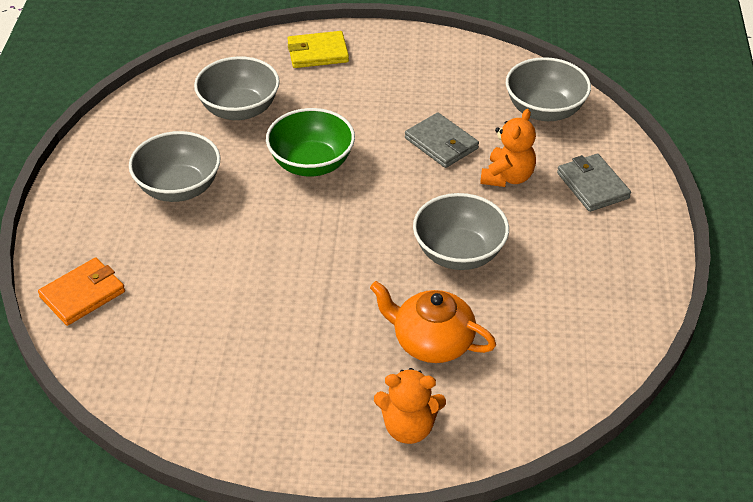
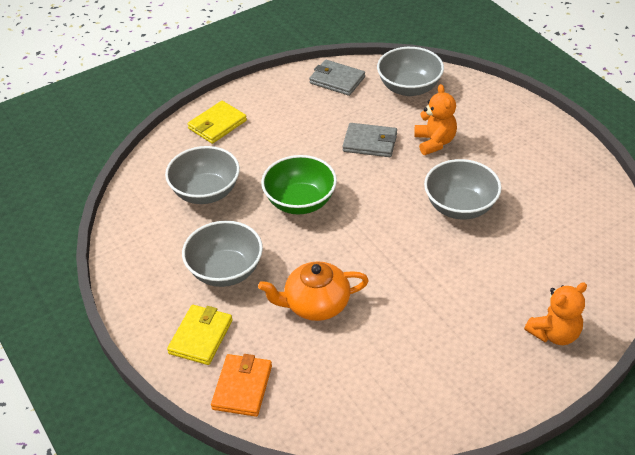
camera: 35 degrees left, 0 degrees up
(98, 232) = (201, 337): none -> yellow wallet
(432, 342) = (507, 272): orange teapot -> orange teapot (316, 304)
(592, 185) = (489, 120): grey wallet -> grey wallet (337, 80)

